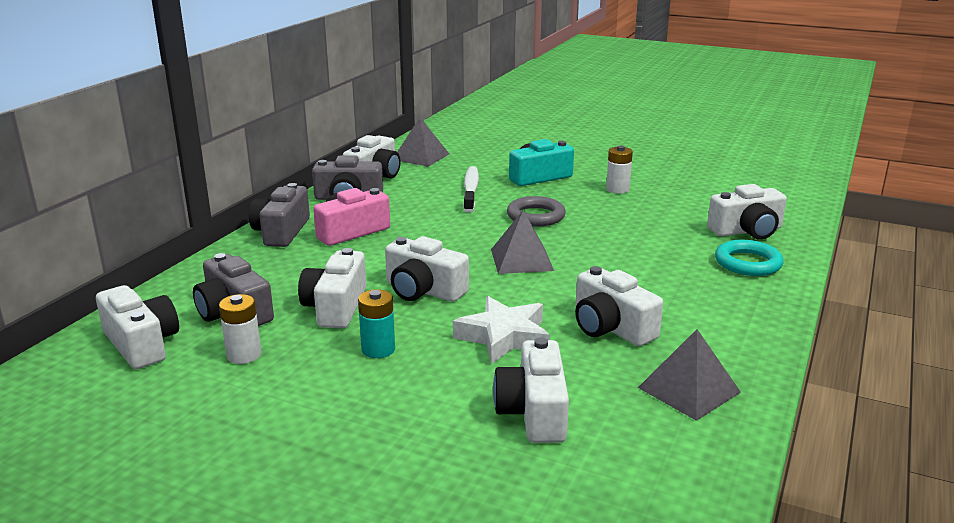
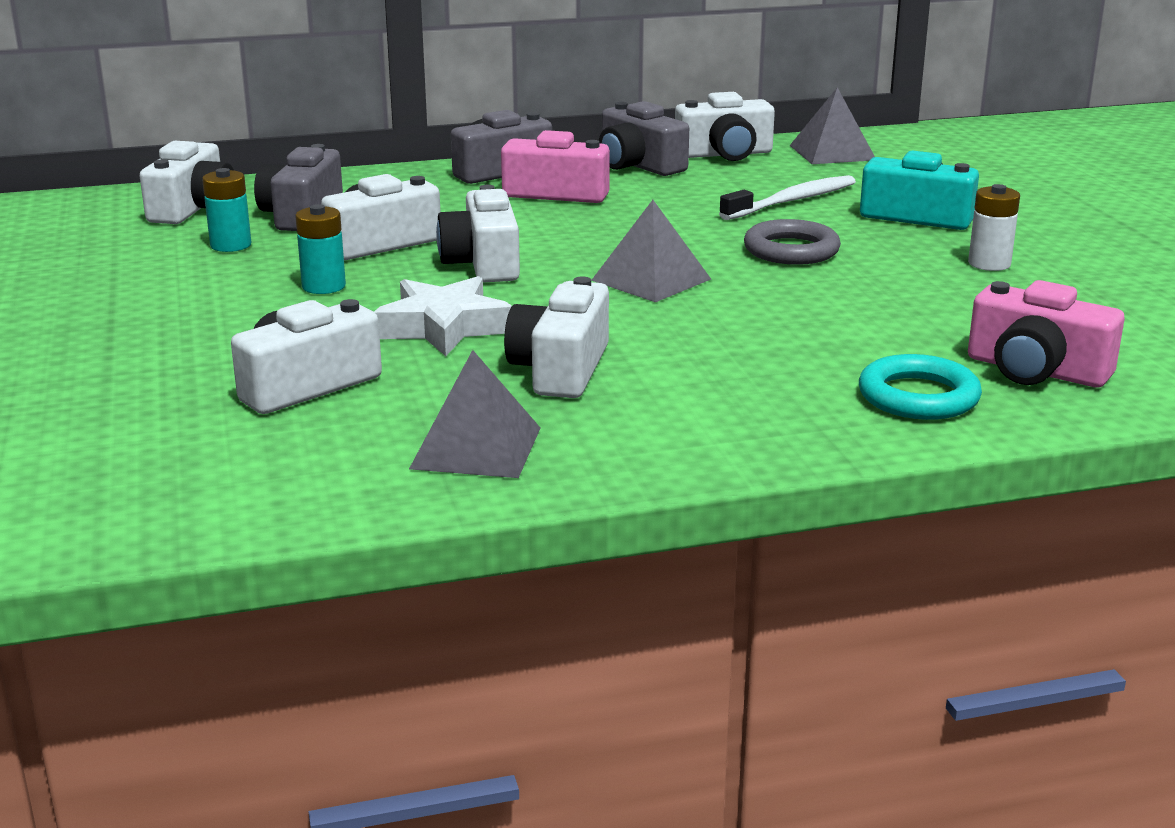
camera: 50 degrees right, 0 degrees up
(244, 355) = (231, 245): white battery -> turquoise battery
(747, 231) = (1036, 370): white camera -> pink camera

